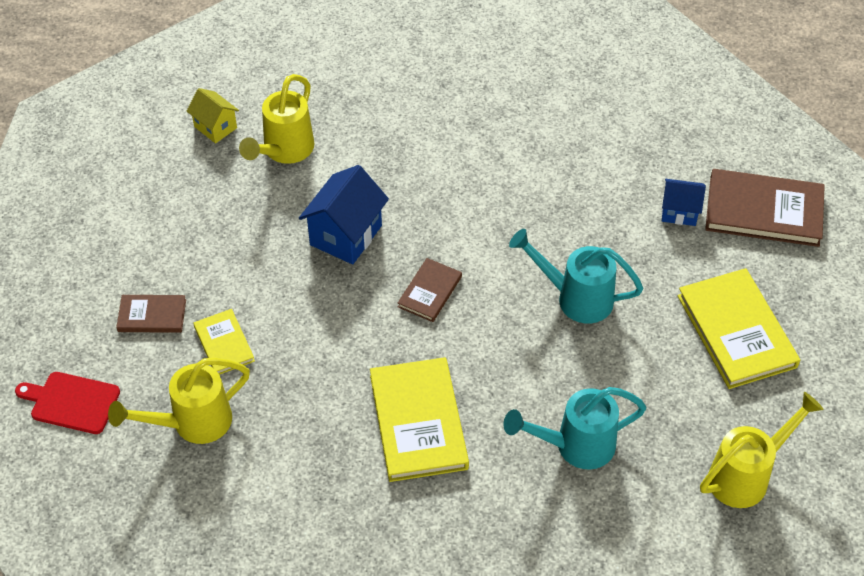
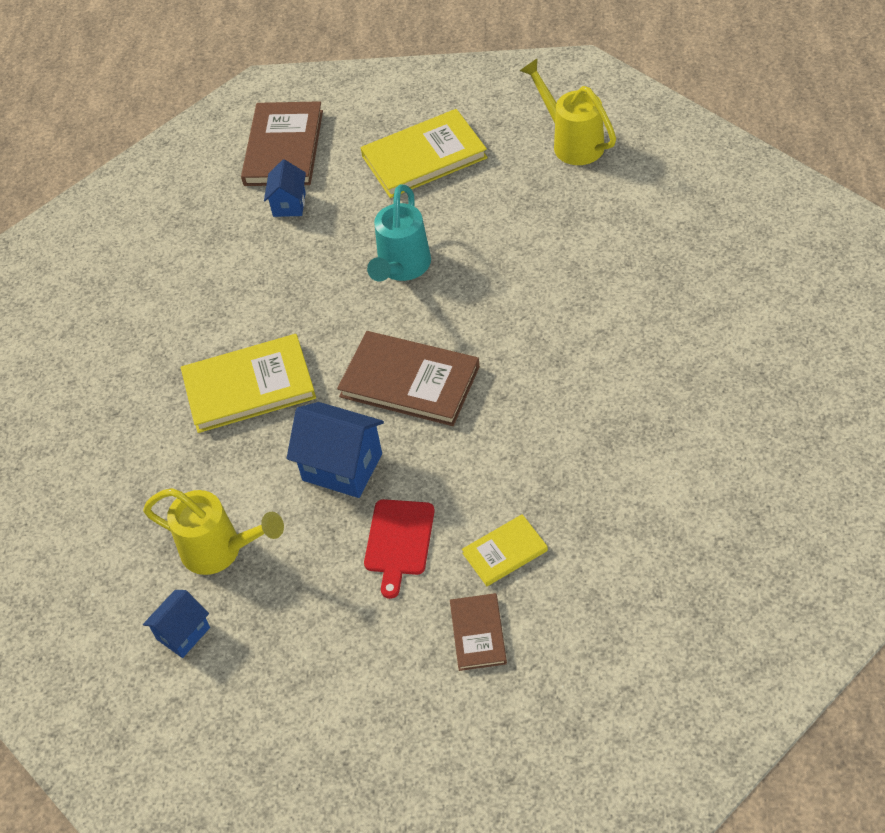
camera: 90 degrees left, 0 degrees up
(72, 402) = (611, 686): red cutting board -> red cutting board (399, 541)
(192, 423) = (612, 559): yellow watering can -> none
(215, 127) = (183, 633): yellow house -> blue house
(418, 422) = (567, 367): yellow book -> yellow book (249, 387)
(429, 292) = (409, 382): brown book -> brown book, size x1.85
(575, 446) = (568, 251): turquoise watering can -> none

